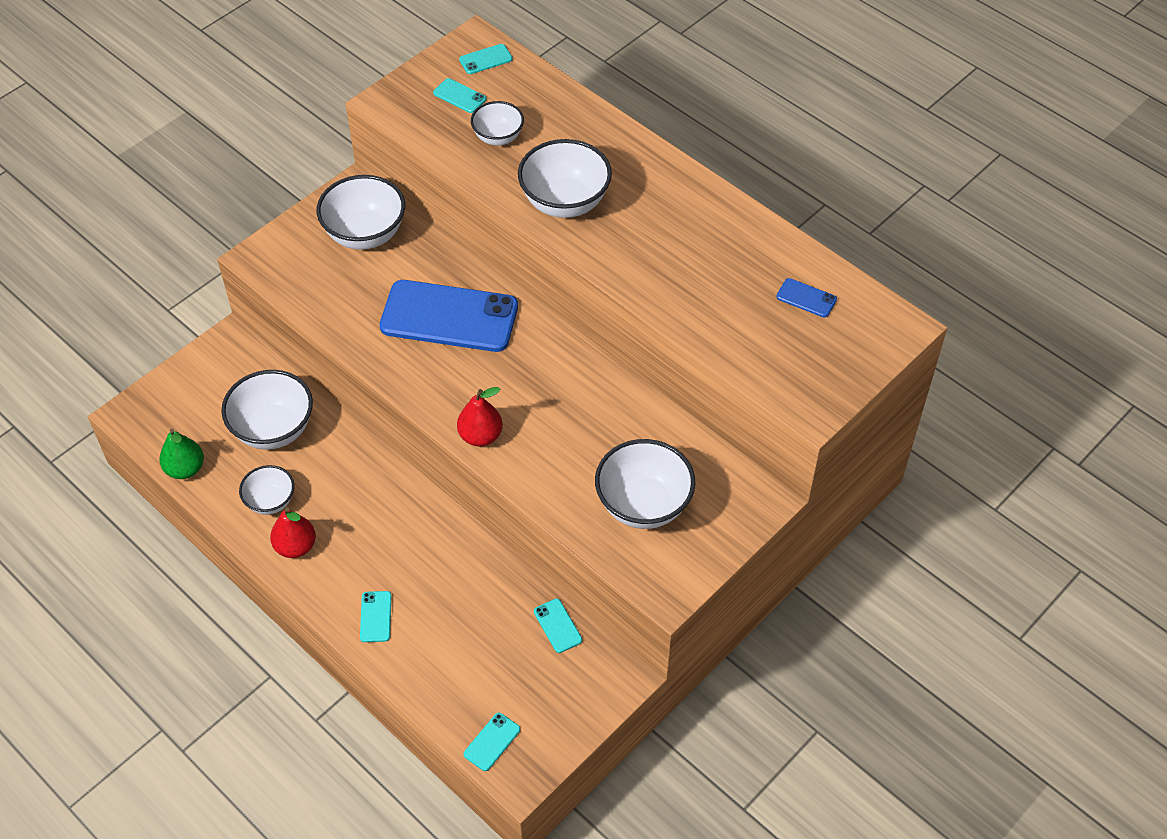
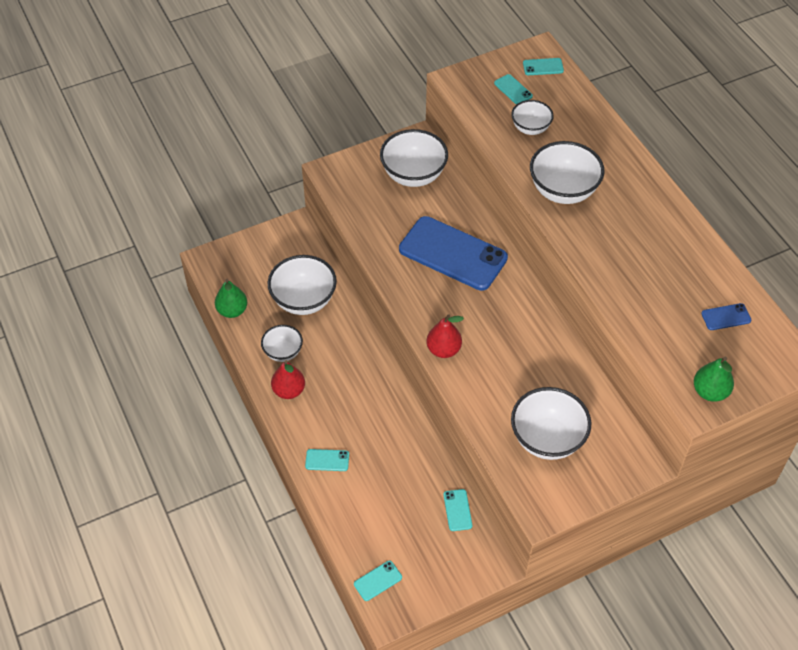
camera: 20 degrees right, 0 degrees up
(375, 617) = (327, 460): turquoise phone -> turquoise phone turned 75 degrees clockwise
(806, 298) = (726, 317): blue phone -> blue phone turned 60 degrees counterclockwise
(819, 389) = (710, 392): none -> green pear

